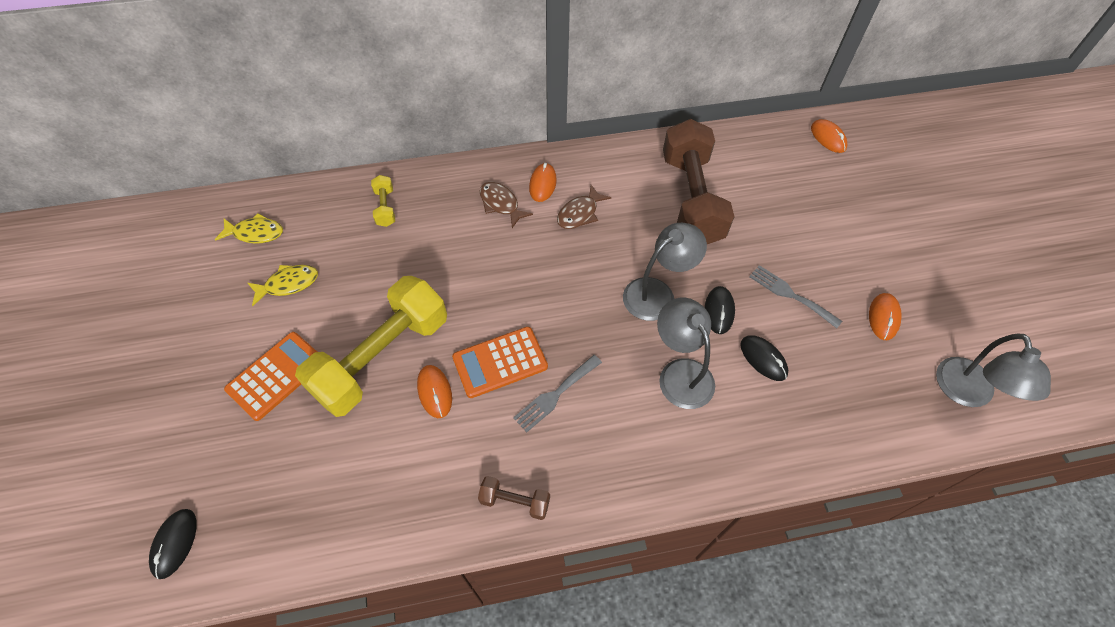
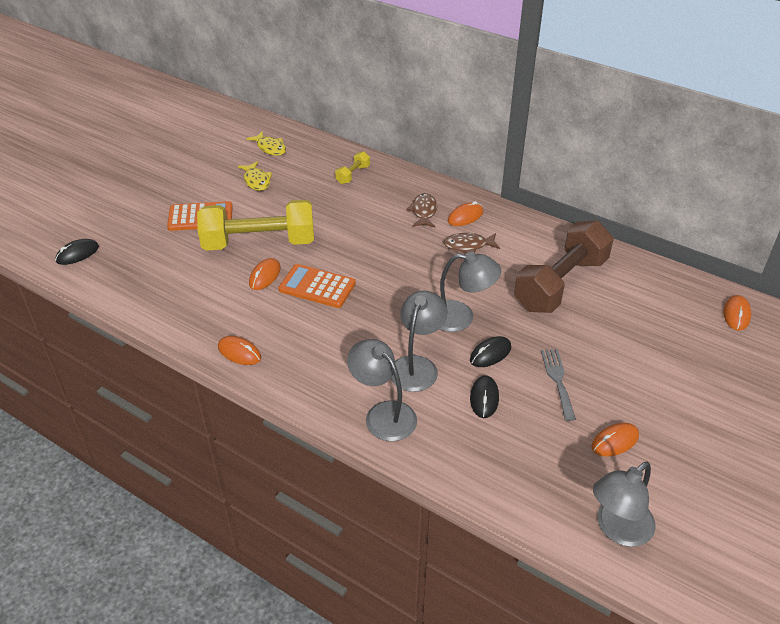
camera: 45 degrees right, 15 degrees down
(288, 284) = (256, 181): yellow fish -> yellow fish turned 45 degrees clockwise
(515, 501) = (239, 352): brown dumbbell -> orange mouse
(555, 395) = (326, 323): grey fork -> none
(712, 447) = (383, 414): none -> grey lamp

